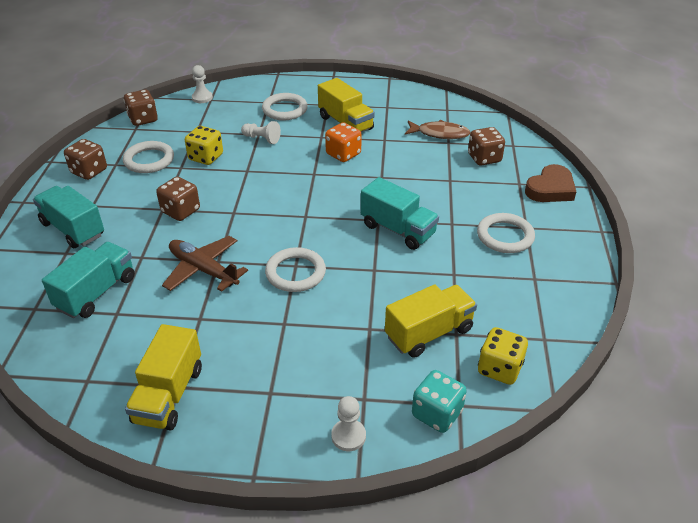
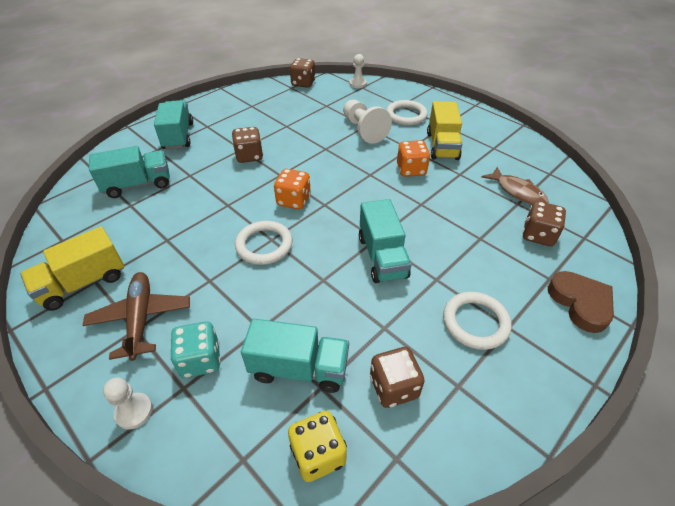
camera: 40 degrees right, 5 degrees up
(89, 171) = (232, 103): brown dice -> brown dice (394, 387)
(149, 160) = (273, 112): white ring -> none
(203, 270) = (211, 206): brown plane -> brown plane (141, 318)
(206, 157) = (310, 126): yellow dice -> none
(262, 139) = (363, 130): white pawn -> white pawn, size x1.72
(275, 226) = (293, 200): none -> orange dice
(429, 333) = (299, 368): yellow truck -> turquoise truck
(437, 414) = (215, 451): turquoise dice -> turquoise dice (200, 360)
(550, 189) = (580, 303): brown heart -> brown heart turned 105 degrees counterclockwise

